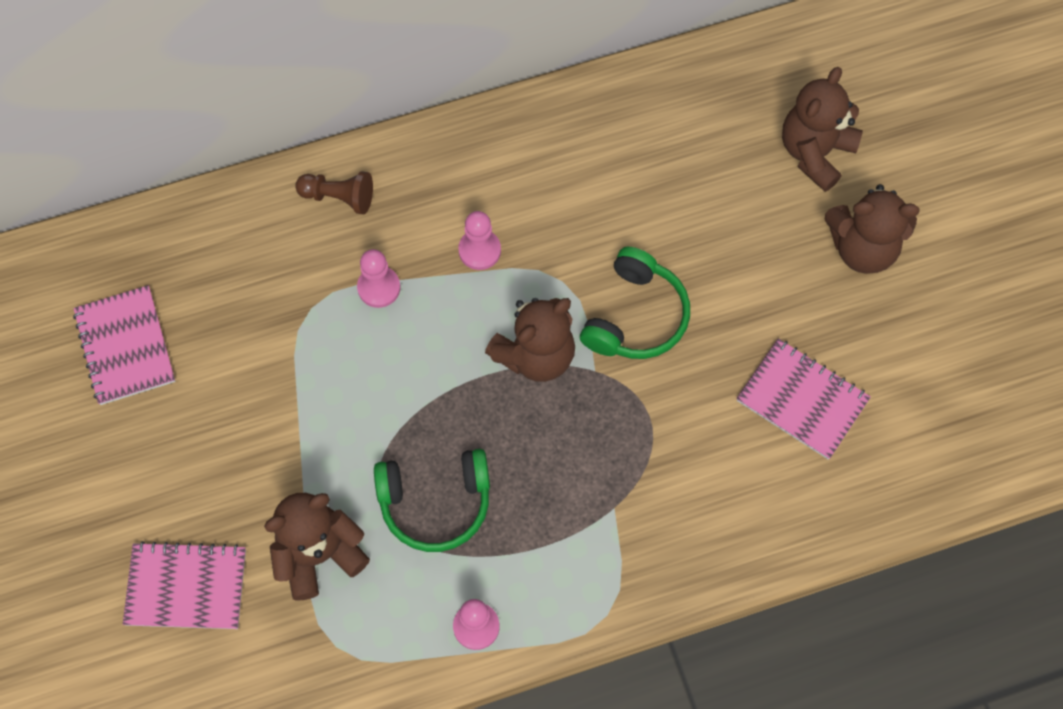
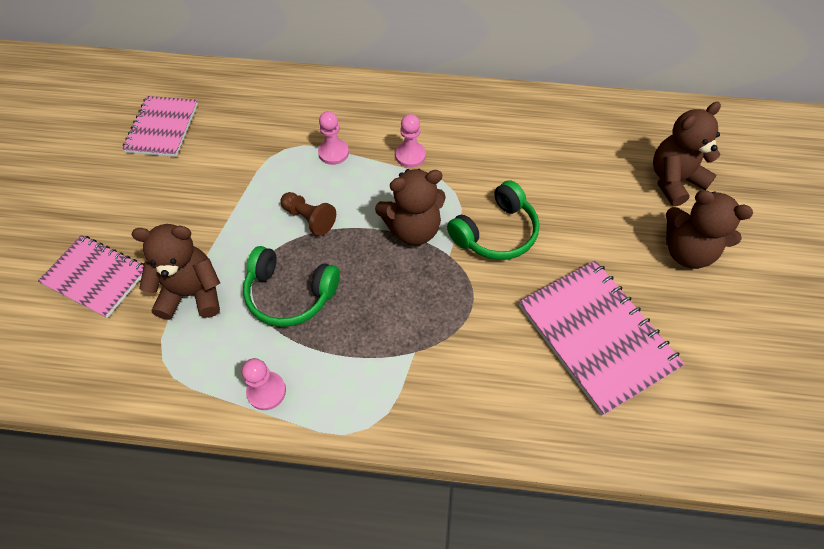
camera: 25 degrees right, 10 degrees down
(339, 197) = (340, 97): brown pawn -> brown pawn (309, 219)
(802, 400) = (597, 336): pink notebook -> pink notebook, size x1.50

